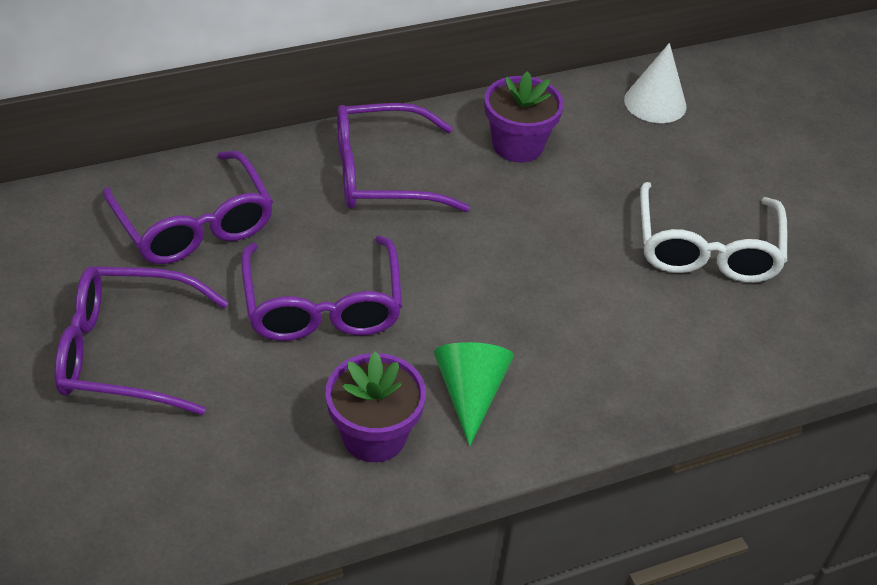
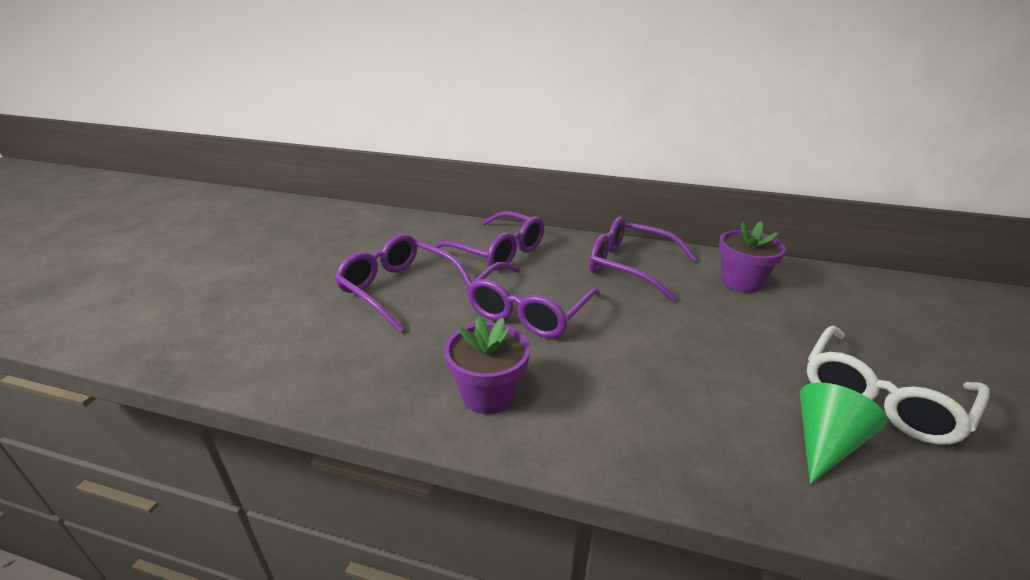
camera: 40 degrees right, 15 degrees down
(194, 224) = (497, 252): purple glasses -> purple glasses turned 60 degrees counterclockwise
(470, 394) = (583, 402): green cone -> green cone (824, 443)
(655, 103) = (878, 294): white cone -> none

